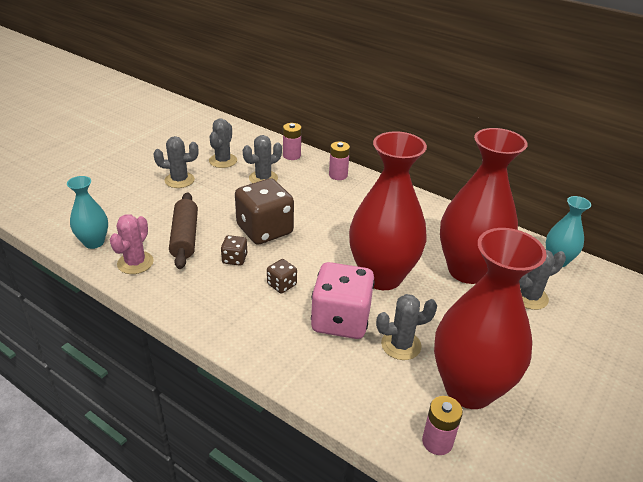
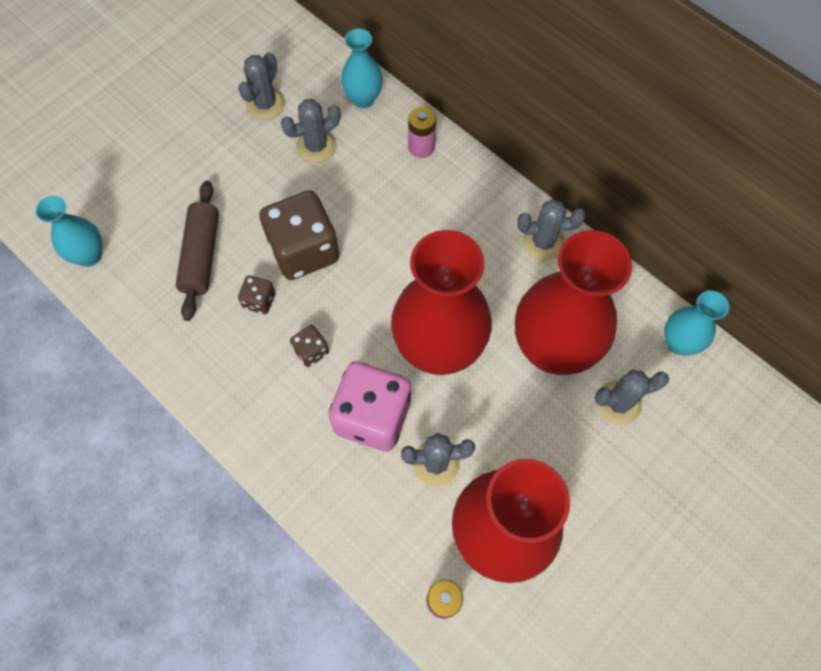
camera: 10 degrees right, 30 degrees up
(135, 263) = (138, 296): pink cactus -> none
(179, 180) = (203, 142): grey cactus -> grey cactus (543, 242)
(291, 155) = (363, 99): pink battery -> turquoise vase

